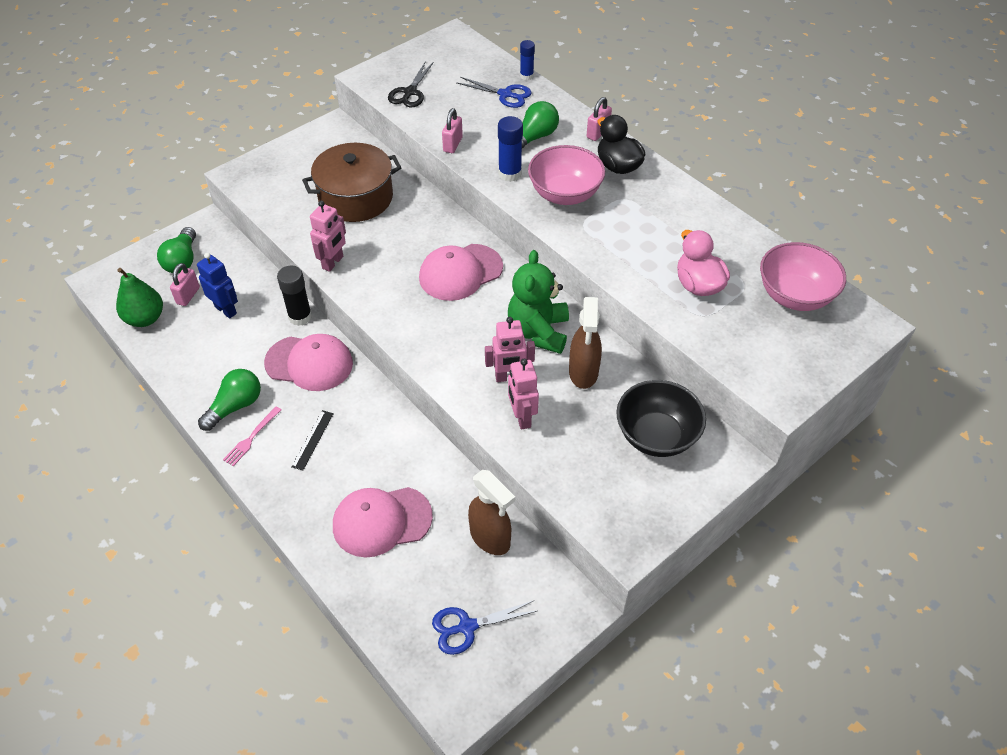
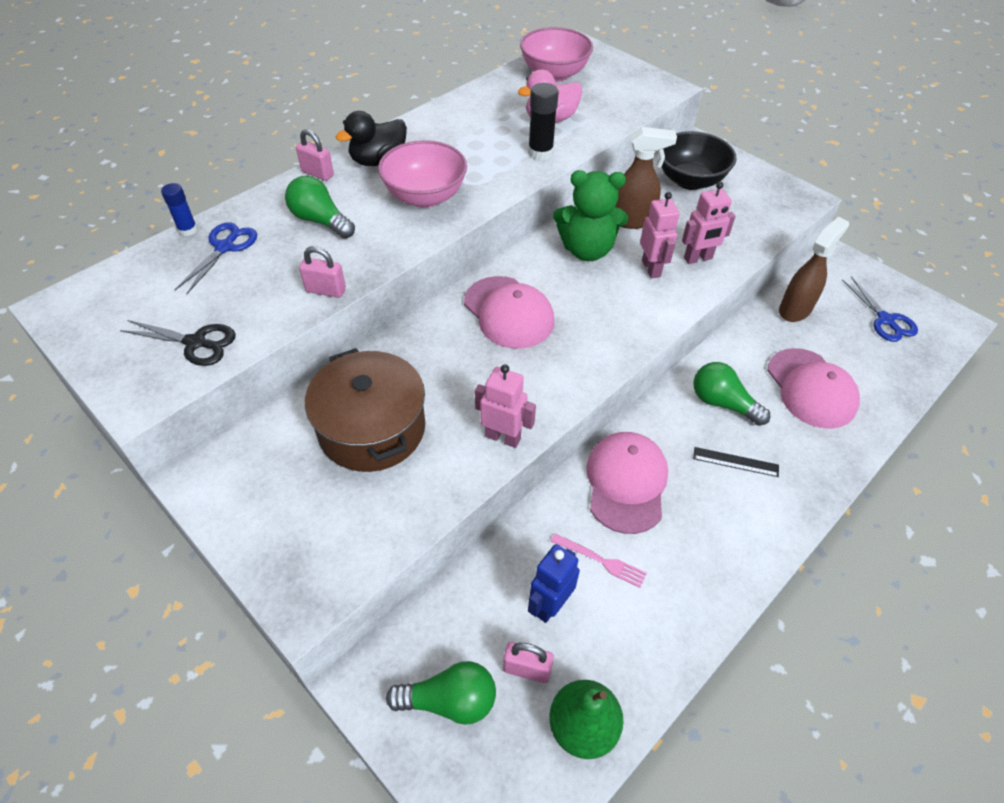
camera: 95 degrees left, 0 degrees up
(235, 406) = (713, 554): green light bulb -> green light bulb (722, 403)
(251, 438) = (754, 526): pink fork -> pink fork (602, 561)
(300, 317) = (551, 506): black glue stick -> black glue stick (540, 152)
(510, 173) = (387, 238): blue glue stick -> none

